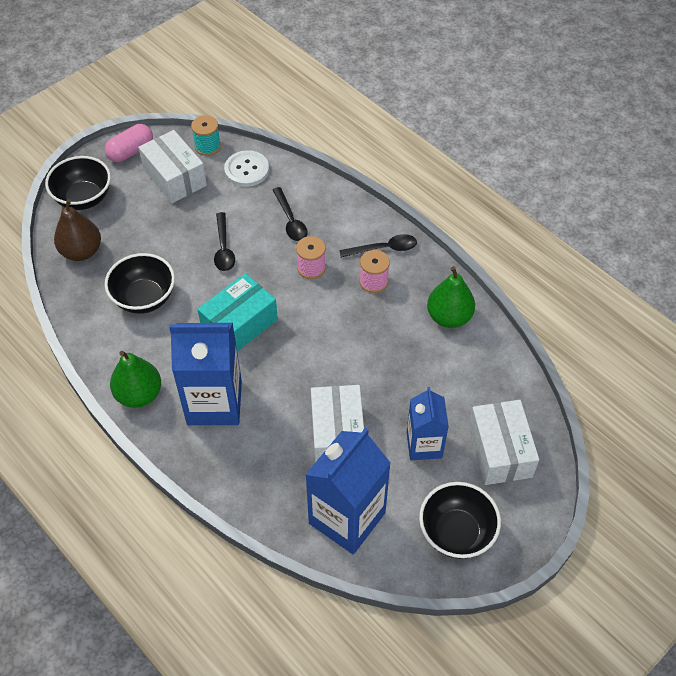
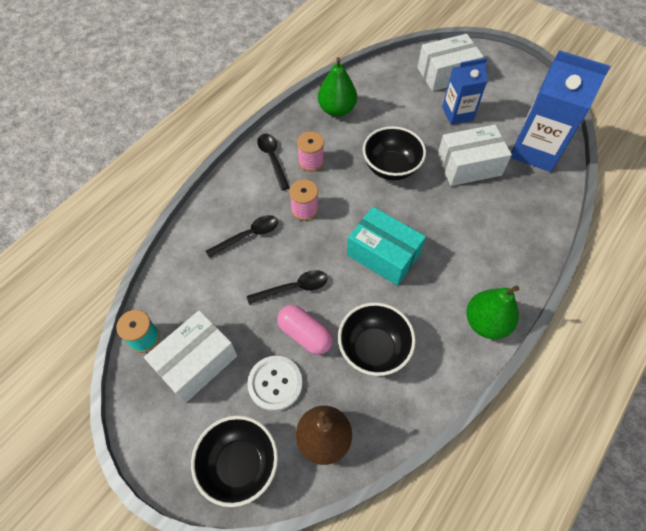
camera: 100 degrees left, 5 degrees up
(131, 151) = (154, 428): pink capsule -> pink capsule (305, 334)
(214, 402) = (472, 257): blue carton -> none
(247, 170) = (180, 289): white button -> white button (275, 383)
(456, 532) = (518, 91): black bowl -> black bowl (391, 168)

